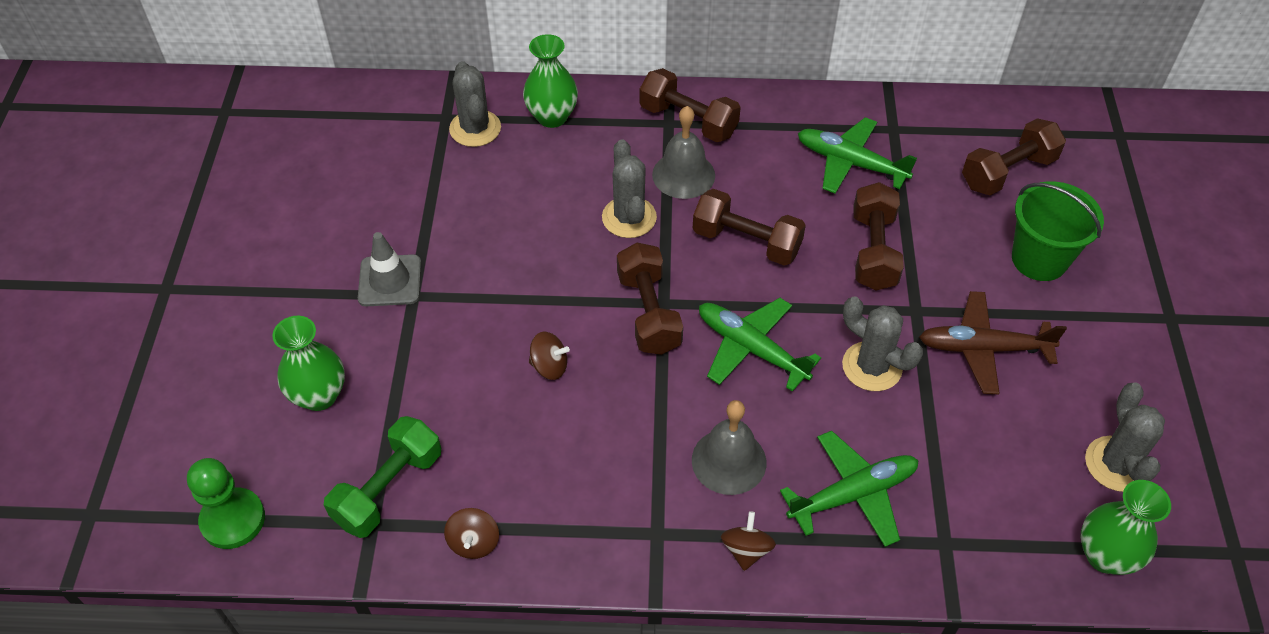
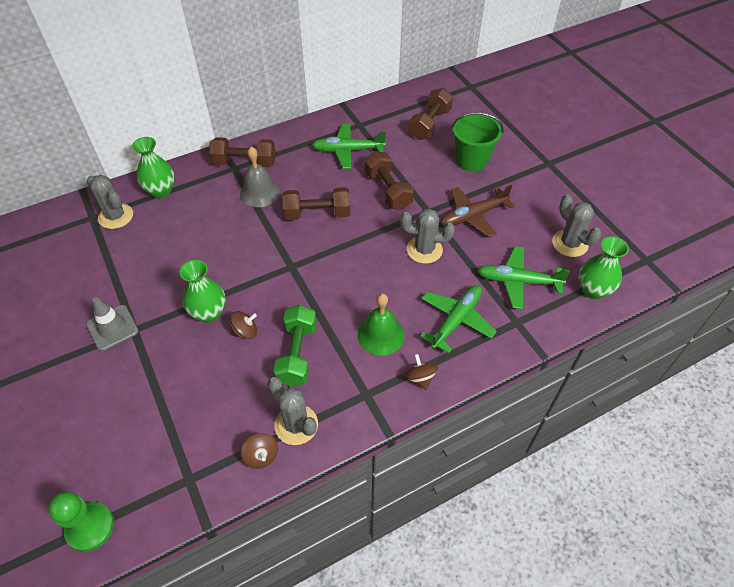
camera: 30 degrees left, 0 degrees up
(319, 395) = (105, 419): green vase -> green vase (209, 313)
(388, 489) = (187, 452): green dumbbell -> green dumbbell (297, 354)
(629, 217) = (242, 228): grey cactus -> grey cactus (296, 425)
(648, 312) = (286, 275): brown dumbbell -> none
(729, 461) = (381, 335): grey bell -> green bell
(751, 349) = (356, 269): green plane -> green plane (518, 281)

